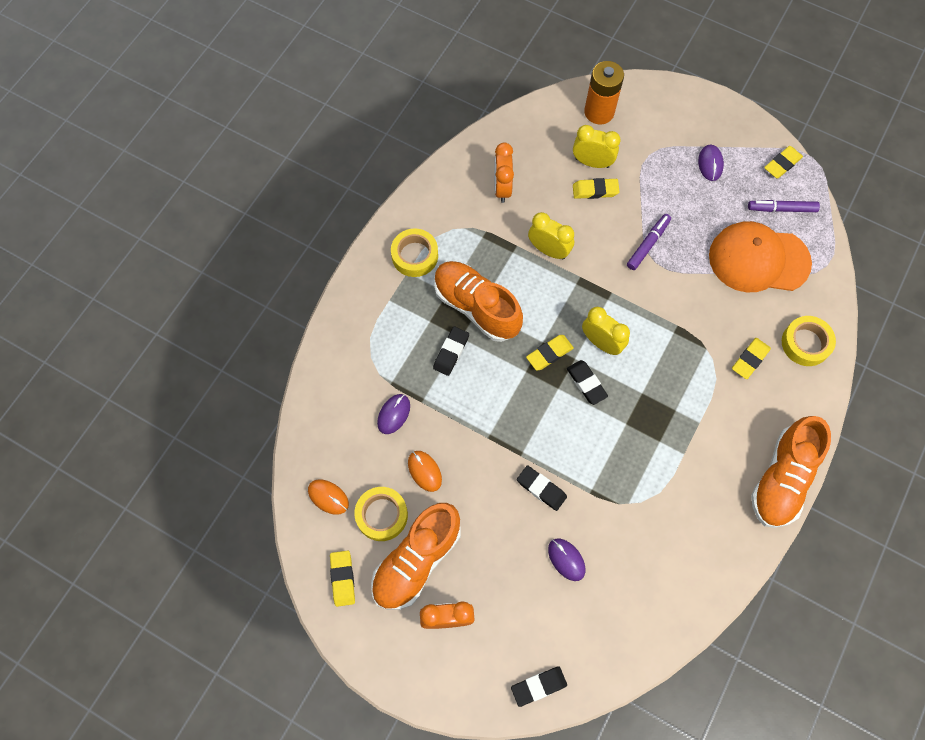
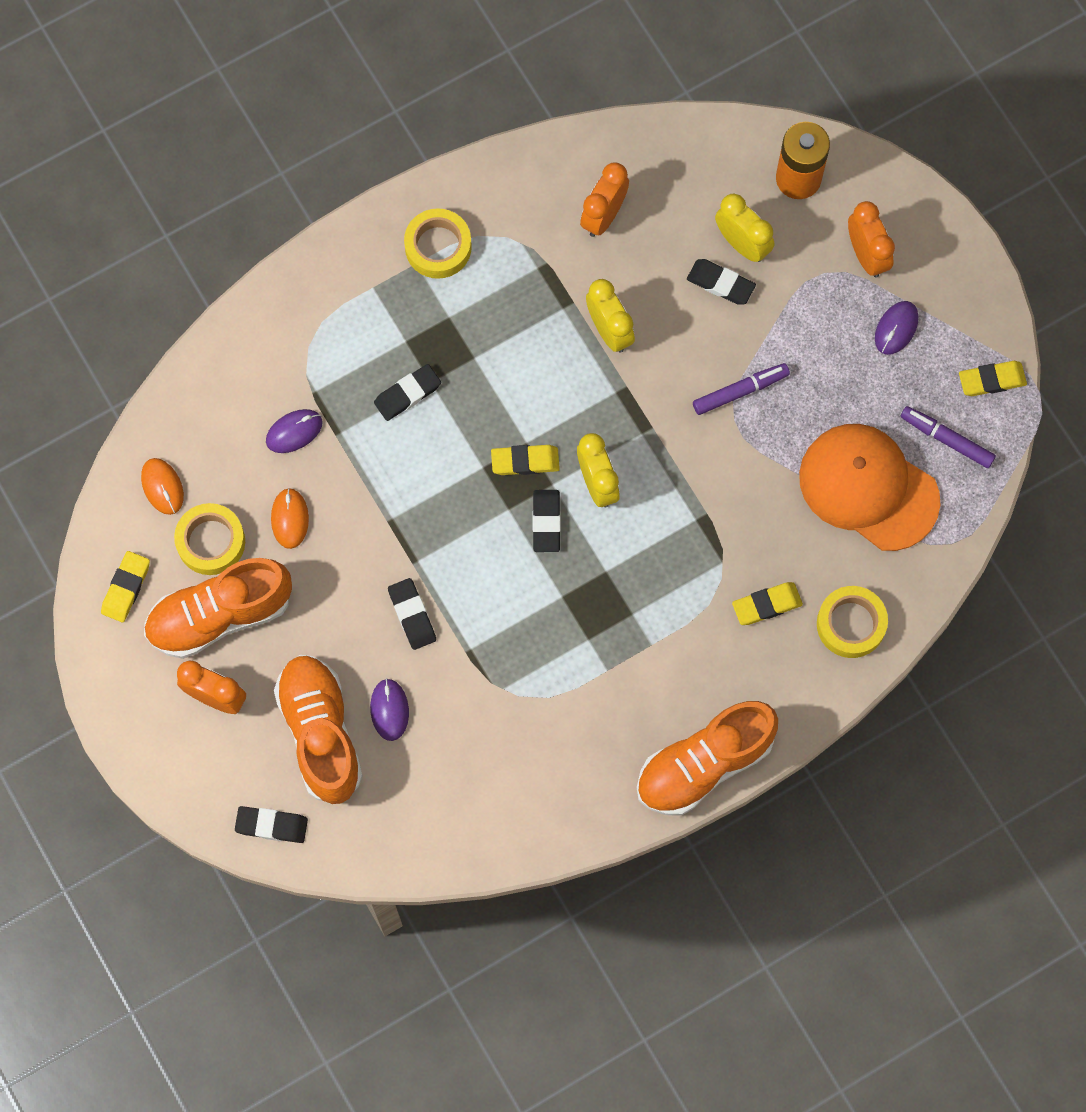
camera: 30 degrees right, 5 degrees up
(476, 307) = (473, 354): orange shoe -> orange shoe (320, 733)
(595, 190) = (720, 284): yellow eraser -> black eraser
(665, 133) = (866, 255): none -> orange clock

